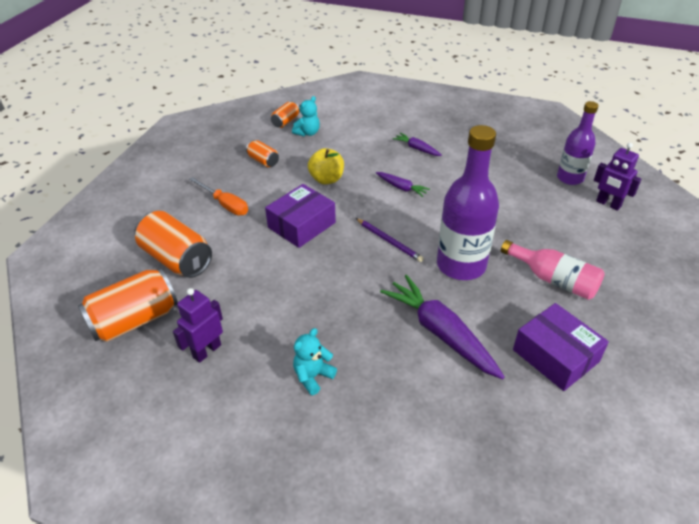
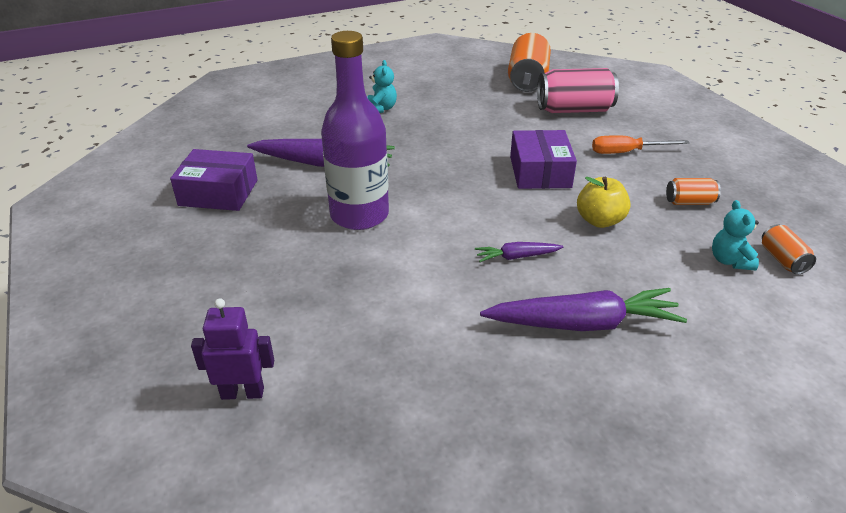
camera: 135 degrees right, 5 degrees down
(177, 259) = (574, 110): orange can -> pink can
(207, 351) = (461, 89): purple robot -> none
(389, 241) = (449, 200): purple pencil -> none
(417, 149) = (583, 323): purple carrot -> purple carrot, size x2.00
(553, 280) = (257, 249): pink bottle -> none
(570, 178) = (329, 411): purple bottle -> none

